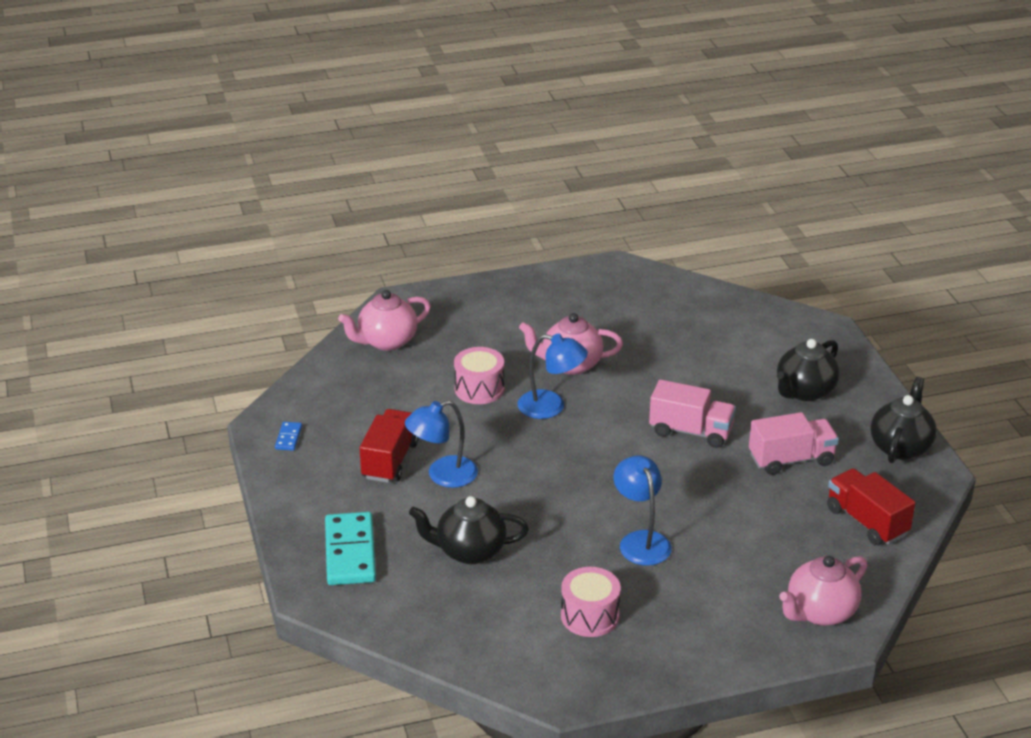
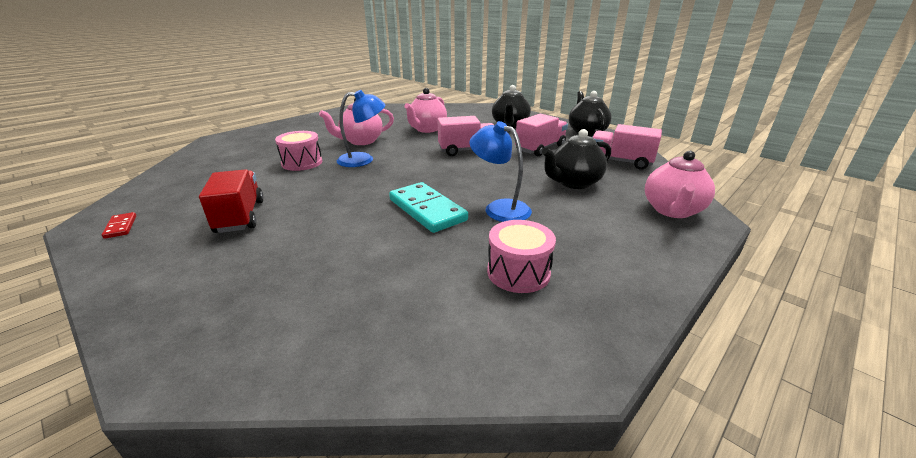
camera: 30 degrees left, 5 degrees down
(288, 438) = (121, 227): blue domino -> red domino
(350, 552) = (216, 302): turquoise domino -> turquoise domino (427, 210)
(386, 341) = (213, 156): pink teapot -> pink teapot (427, 129)
(443, 475) = (298, 213): blue lamp -> none
(469, 551) = (358, 259): black teapot -> black teapot (573, 183)
(867, 522) = (620, 161): red truck -> pink truck

